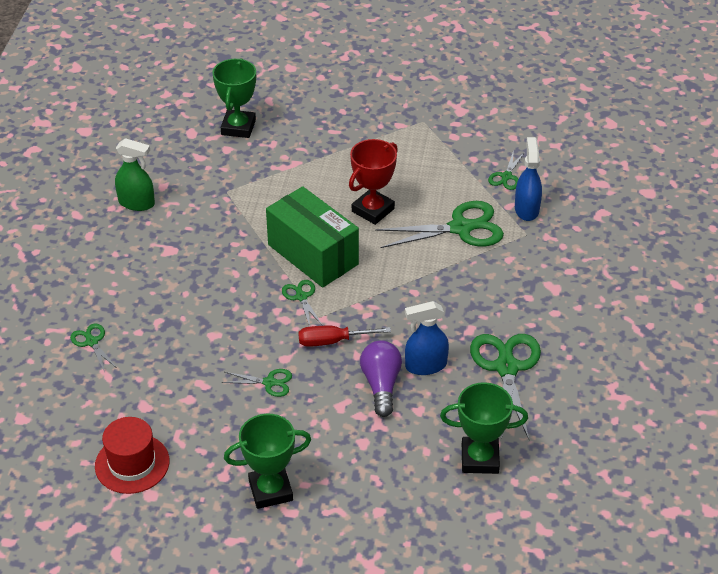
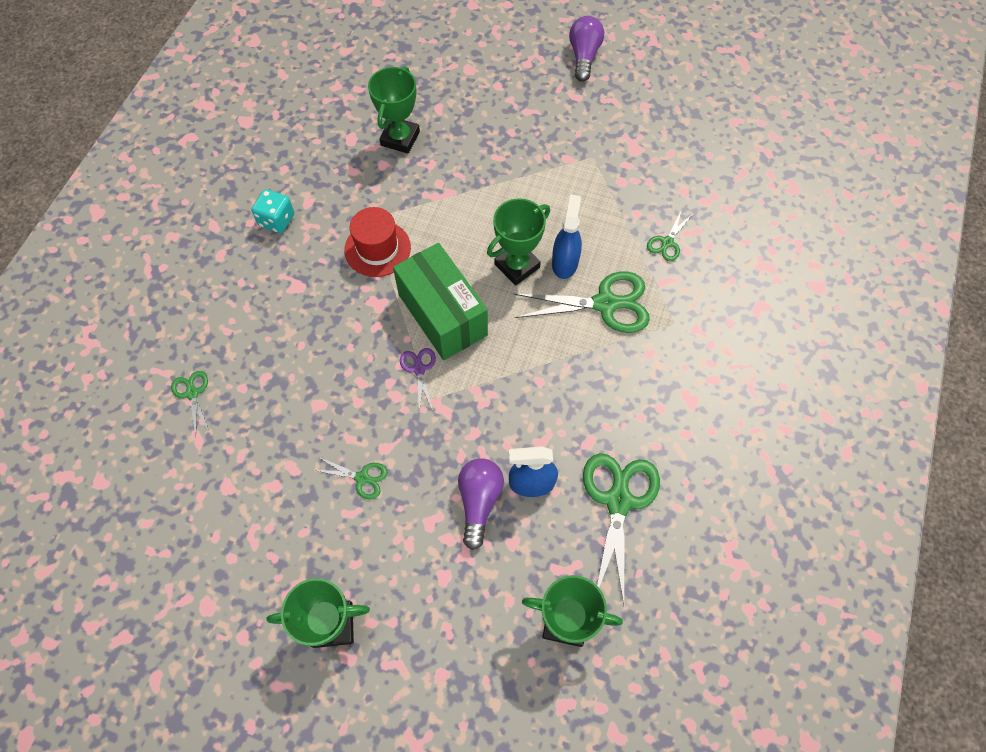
camera: 10 degrees right, 20 degrees up
(132, 463) = (197, 562): red hat -> red hat (377, 248)
(137, 203) = (277, 220): green spray bottle -> turquoise dice
(301, 297) = (419, 369): green scissors -> purple scissors
(333, 341) = (440, 433): red screwdriver -> none
(373, 210) = (517, 266): red trophy -> green trophy
(396, 46) = (584, 56): none -> purple light bulb
(526, 209) = (681, 289): blue spray bottle -> blue spray bottle (565, 262)

